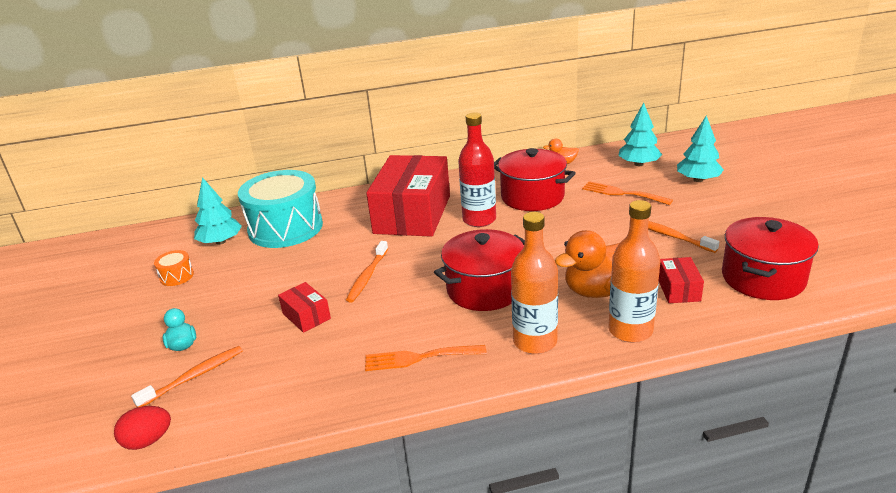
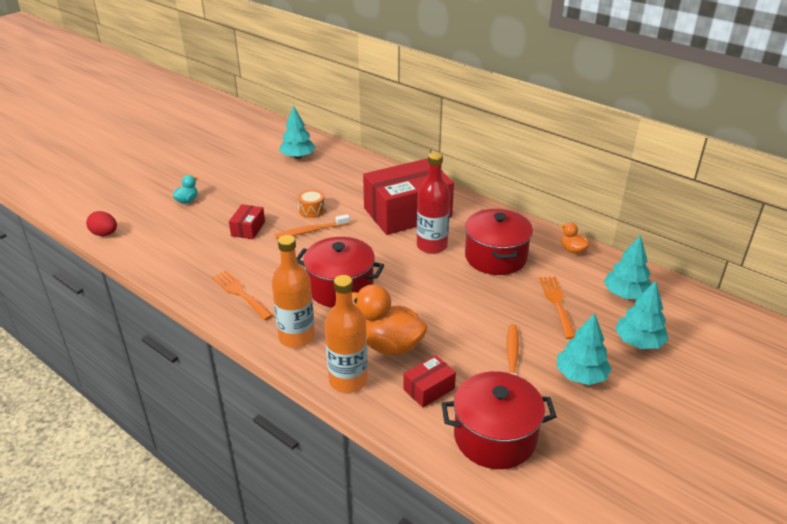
camera: 50 degrees right, 5 degrees up
(177, 276) = (248, 162): orange drum -> orange drum (312, 210)
(194, 377) = (163, 220): orange toothbrush -> none
(285, 228) = (337, 171): turquoise drum -> none
(717, 215) = (580, 375): none -> turquoise tree

